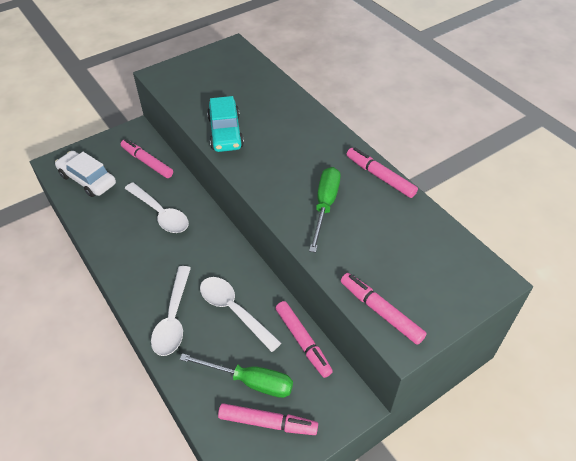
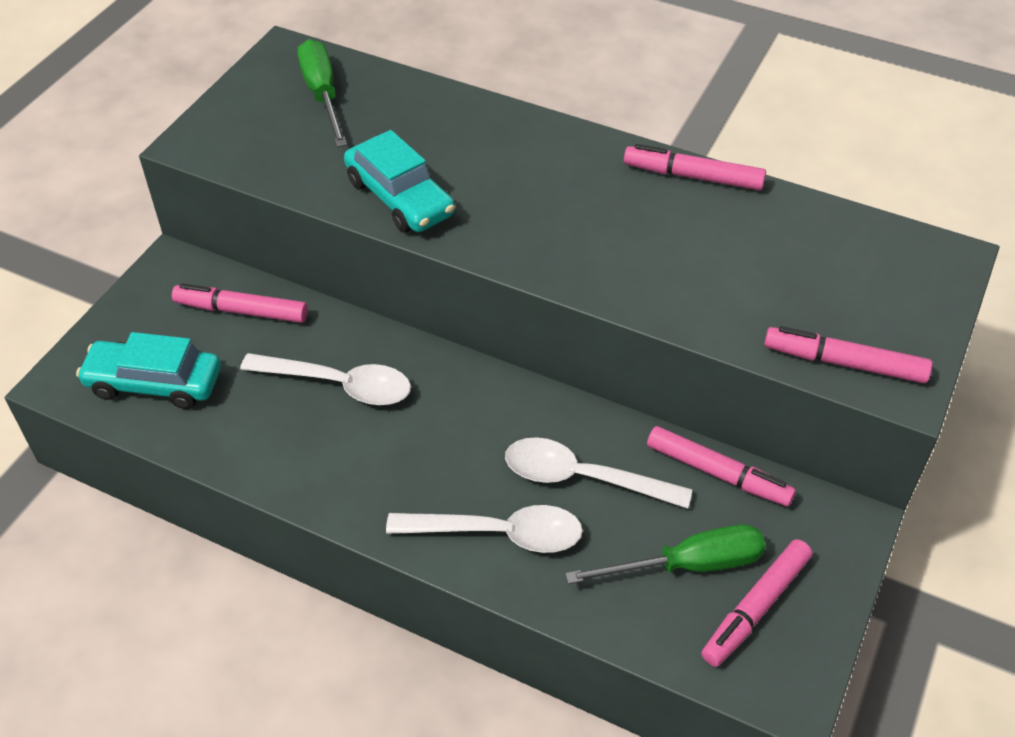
camera: 30 degrees left, 0 degrees up
(87, 179) = (154, 383): white car -> turquoise car
(173, 318) = (498, 533): white spoon -> white spoon turned 60 degrees counterclockwise
(267, 422) = (756, 607): pink marker -> pink marker turned 150 degrees clockwise
(325, 206) = (650, 250): green screwdriver -> green screwdriver (323, 95)

